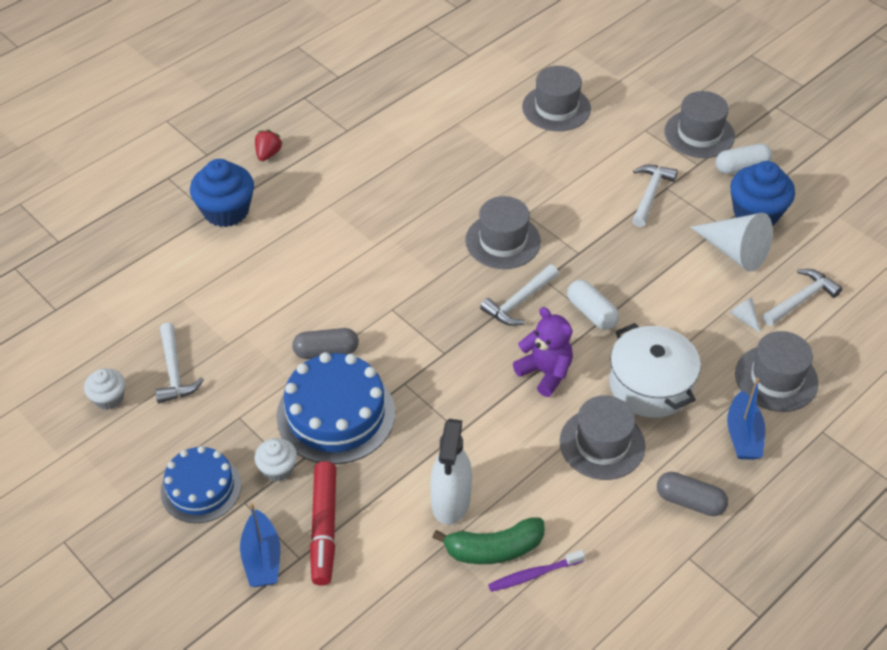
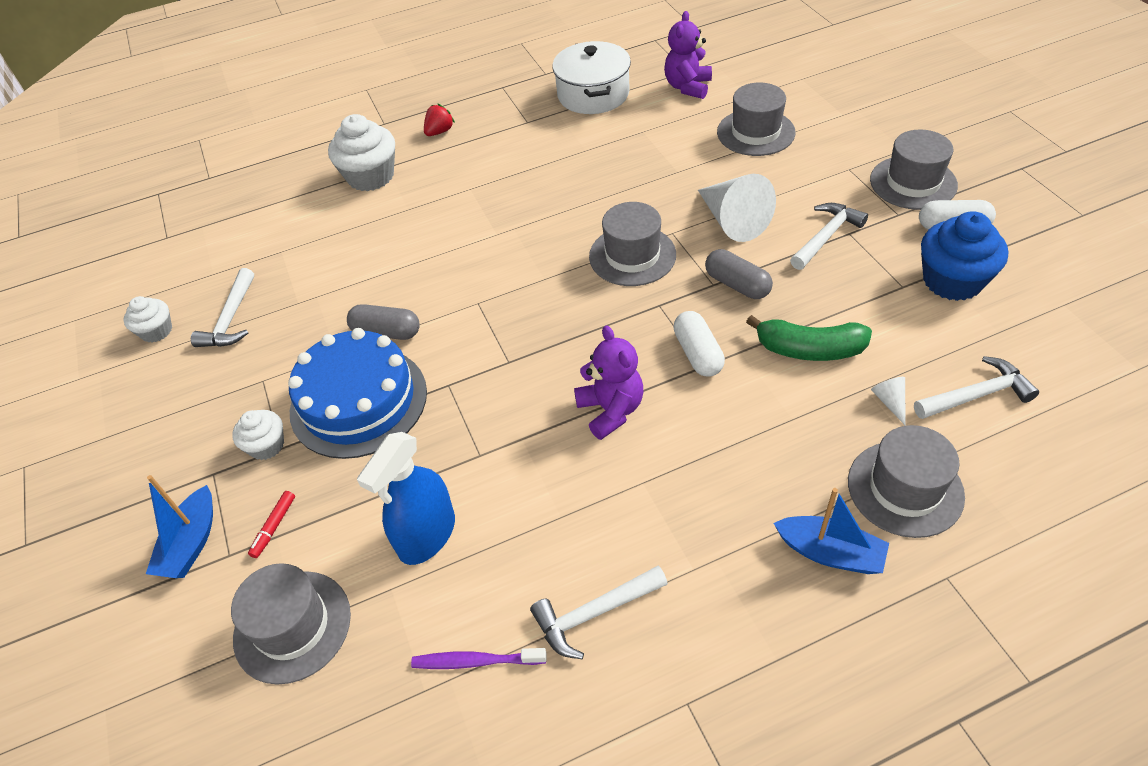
camera: 25 degrees right, 0 degrees up
(201, 488) = (181, 446): blue cake -> none
(226, 211) = (371, 176): blue cupcake -> white cupcake
(324, 528) = (274, 527): red marker -> red marker, size x0.46
(451, 500) = (427, 535): white spray bottle -> blue spray bottle
(478, 72) = (688, 87): none -> purple teddy bear
(494, 549) = (445, 612): green banana -> green banana (809, 349)
(519, 302) = (619, 324): white hammer -> white hammer (594, 614)
(602, 444) = (639, 514): grey hat -> grey hat (292, 626)
(650, 385) = (732, 456): white pot -> white pot (593, 94)
(690, 501) = (721, 623): grey capsule -> grey capsule (737, 285)
(734, 251) = (907, 319): white cone -> white cone (732, 220)
(743, 435) = (830, 553): blue boat -> blue boat turned 90 degrees counterclockwise

